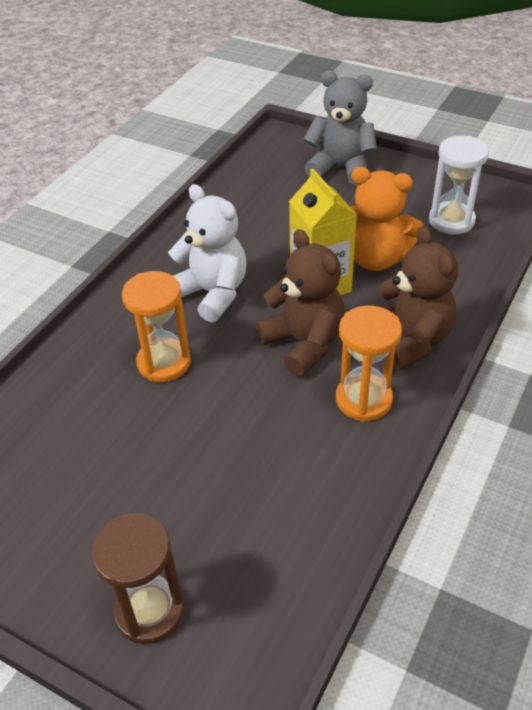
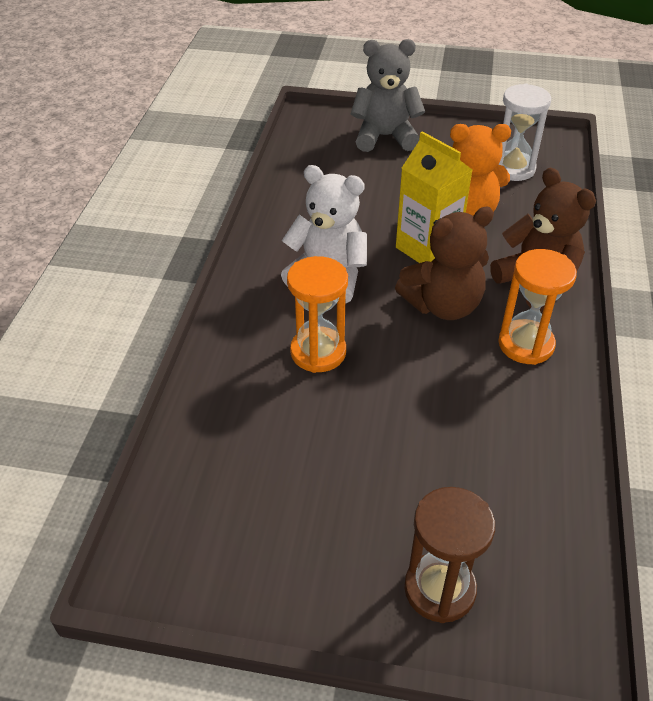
camera: 20 degrees left, 0 degrees up
(304, 343) = (443, 305): brown teddy bear -> brown teddy bear turned 120 degrees clockwise

